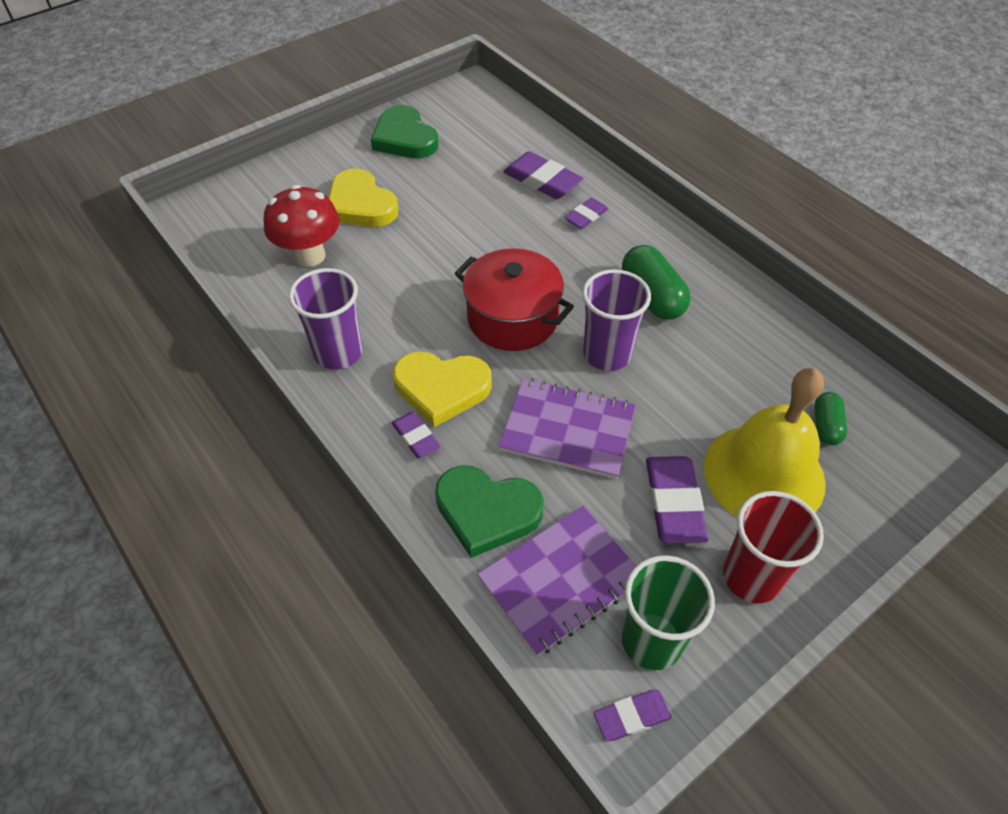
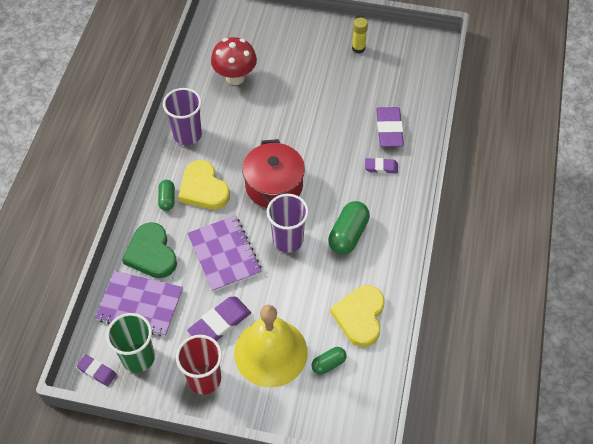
camera: 50 degrees right, 5 degrees up
(360, 205) = (289, 69): yellow heart -> yellow heart (360, 317)
(404, 138) = (358, 48): green heart -> yellow glue stick
(416, 437) = (167, 199): purple eraser -> green capsule

